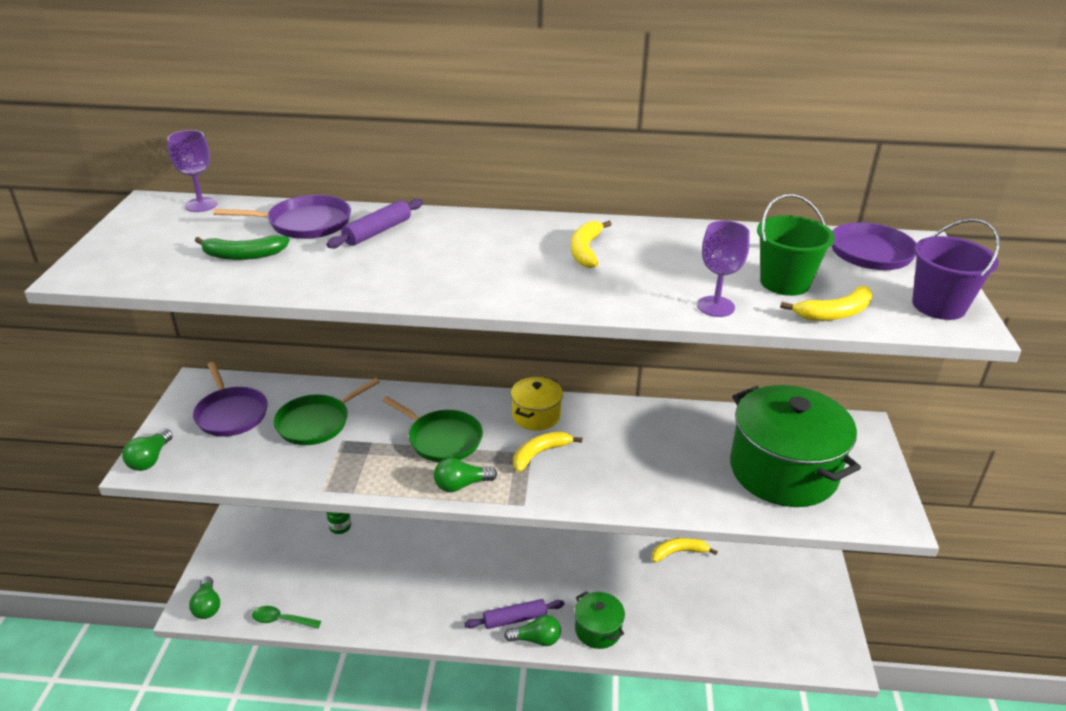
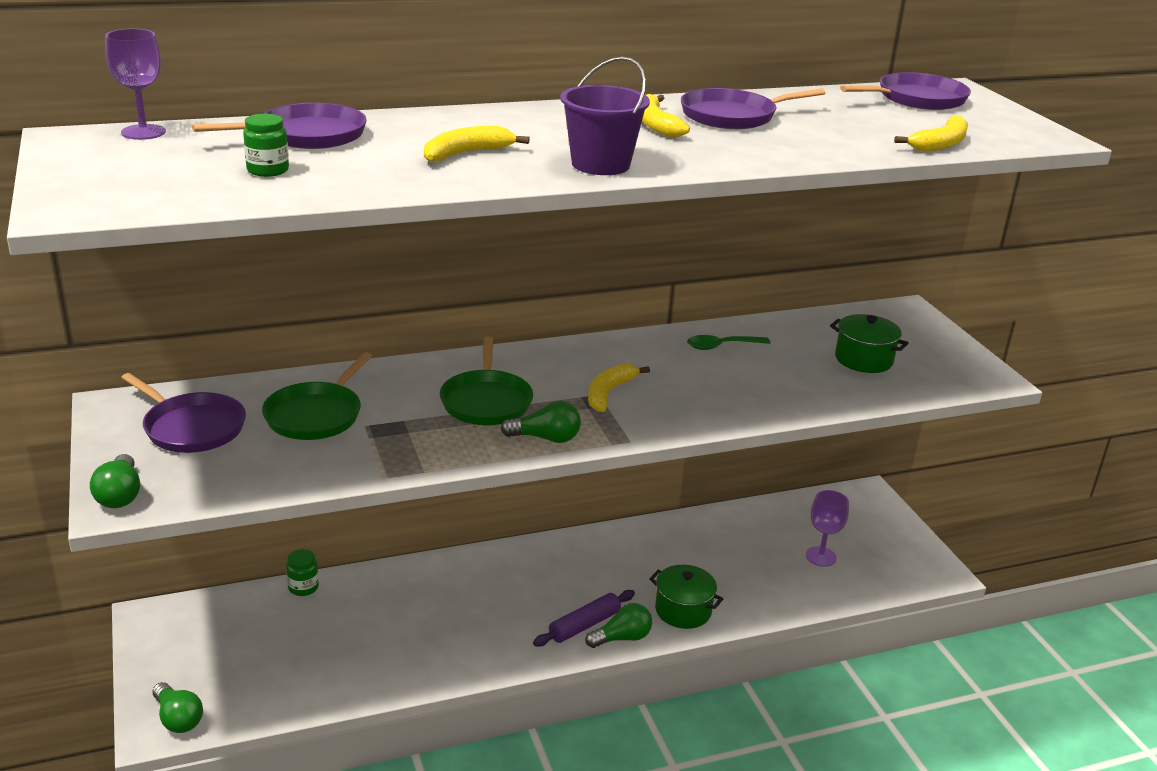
camera: 25 degrees left, 5 degrees down
(244, 255) = (268, 170): green banana -> green jar
(281, 620) = (293, 705): green spoon -> green spoon (721, 346)
(377, 232) = (406, 133): purple rolling pin -> none
(442, 439) = (486, 401): green pan -> green pan turned 75 degrees clockwise
(461, 485) = (545, 438): green light bulb -> green light bulb turned 135 degrees counterclockwise
(536, 416) = (576, 360): yellow pot -> none
(663, 250) = (733, 116): none -> purple pan
(678, 552) = (721, 516): yellow banana -> yellow banana (466, 153)
(715, 306) = (832, 152): purple goblet -> purple goblet (821, 556)
(783, 471) = (863, 359): green pot -> green pot, size x0.49
(784, 283) = (873, 128): green bucket -> none
(938, 306) = (1018, 129): purple bucket -> purple bucket (600, 164)

